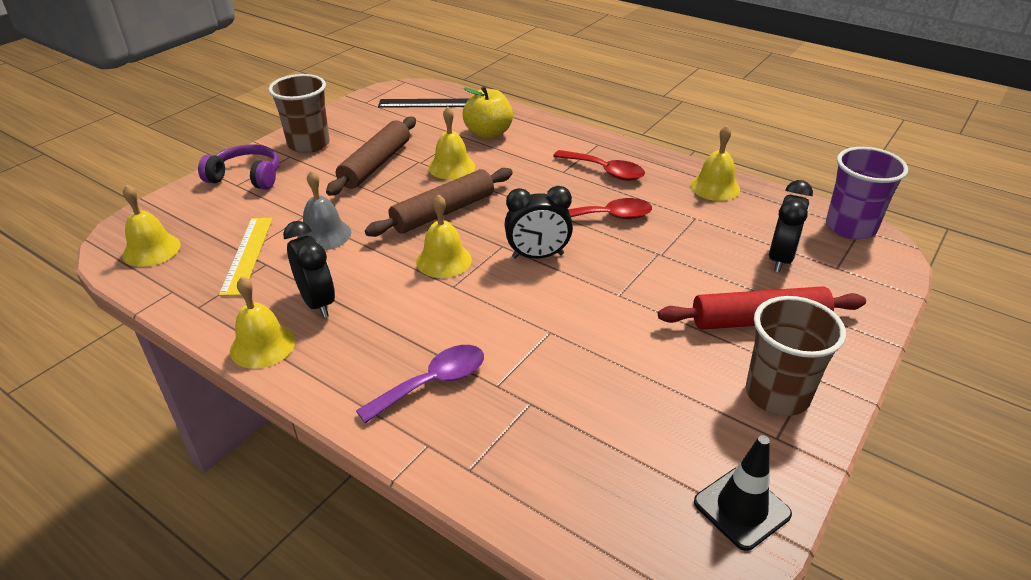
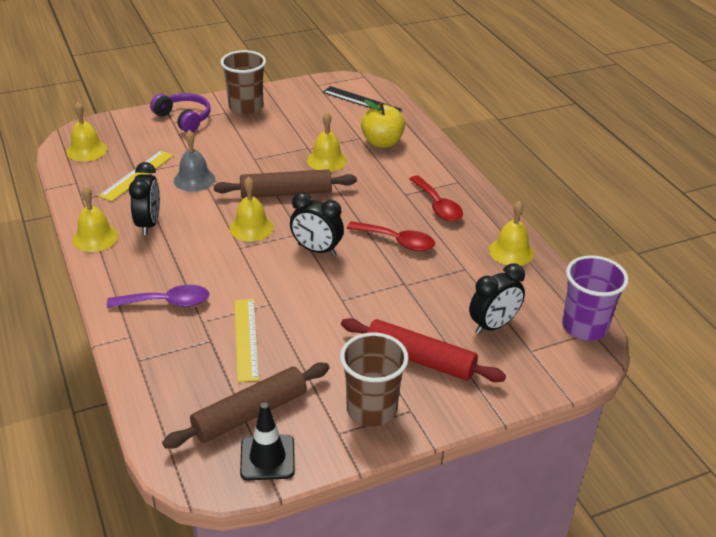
camera: 30 degrees right, 0 degrees up
(375, 164) = (276, 139): brown rolling pin -> brown rolling pin (250, 413)
(567, 382) = (246, 339): none -> yellow ruler

